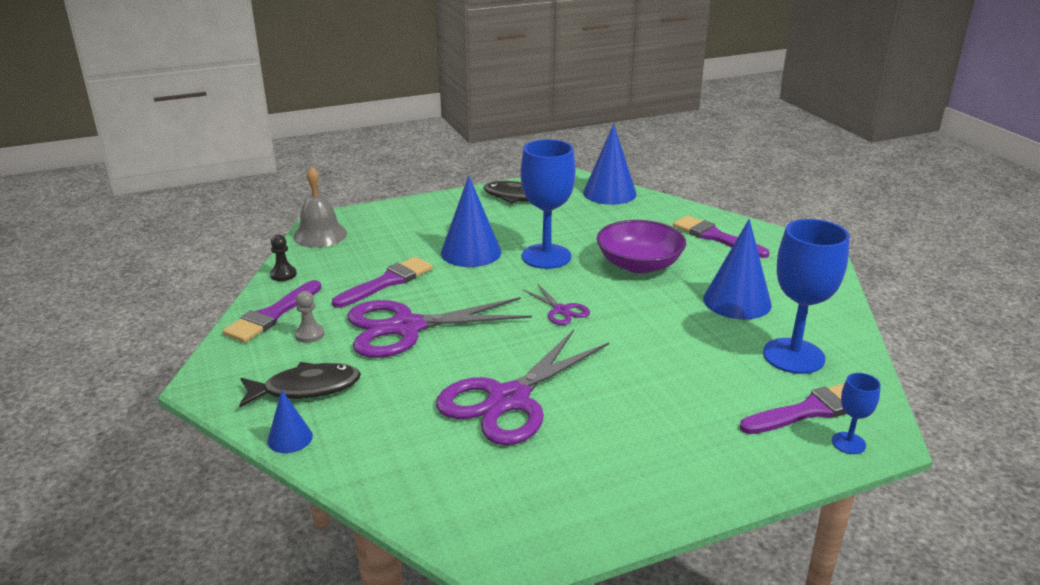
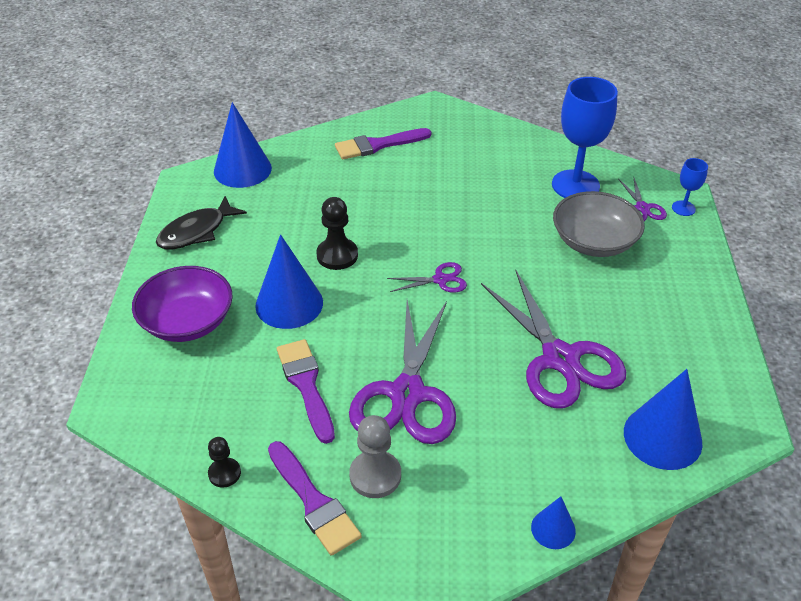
camera: 65 degrees left, 15 degrees up
(306, 388) = (475, 499): black fish -> none
(309, 334) = (375, 475): grey pawn -> grey pawn, size x1.60
(320, 235) = (148, 418): grey bell -> none
(546, 256) = (337, 255): blue goblet -> black pawn
(639, 264) = (393, 205): purple bowl -> purple bowl (187, 321)
(710, 387) = (594, 241): none -> grey bowl
(737, 301) = (487, 178): blue cone -> blue cone (662, 437)
(810, 410) = (642, 208): purple brush -> purple scissors

